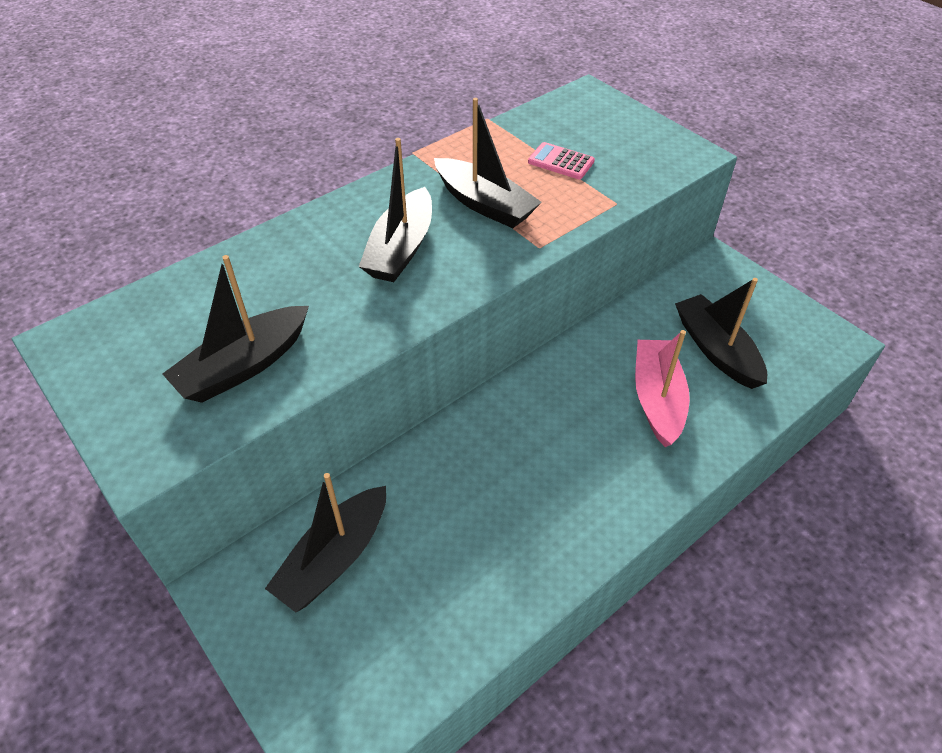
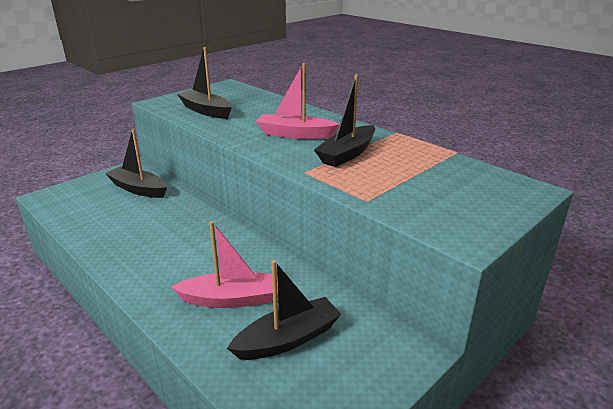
camera: 85 degrees right, 20 degrees down
(401, 249) = (295, 134): black boat -> pink boat
(561, 162) = (413, 178): pink calculator -> none

